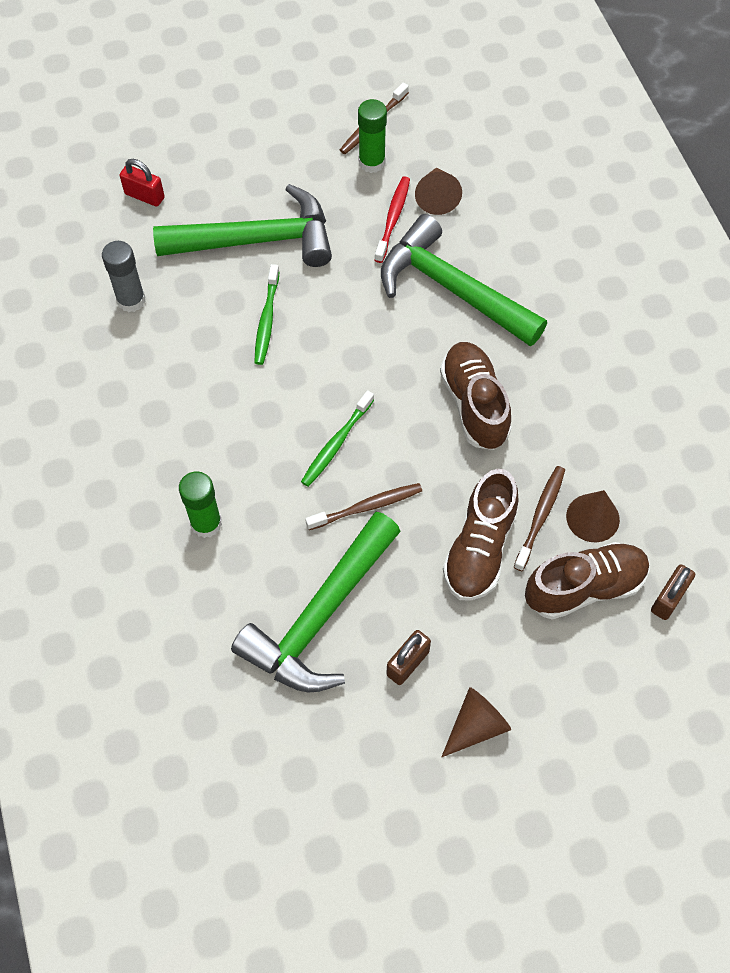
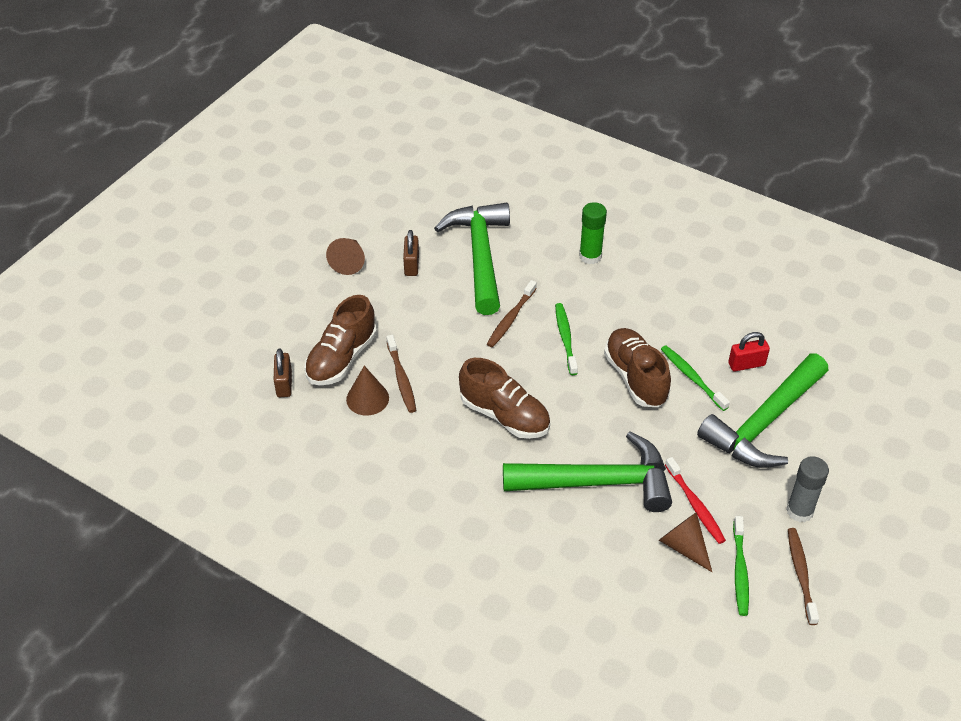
camera: 140 degrees right, 15 degrees down
(131, 300) = (786, 333): grey glue stick -> grey glue stick (799, 511)
(144, 196) = (873, 400): red padlock -> red padlock (746, 364)
(372, 162) = (762, 540): green glue stick -> none
(414, 155) = (740, 570): none -> green toothbrush
(479, 548) = (423, 339): brown shoe -> brown shoe (635, 377)

